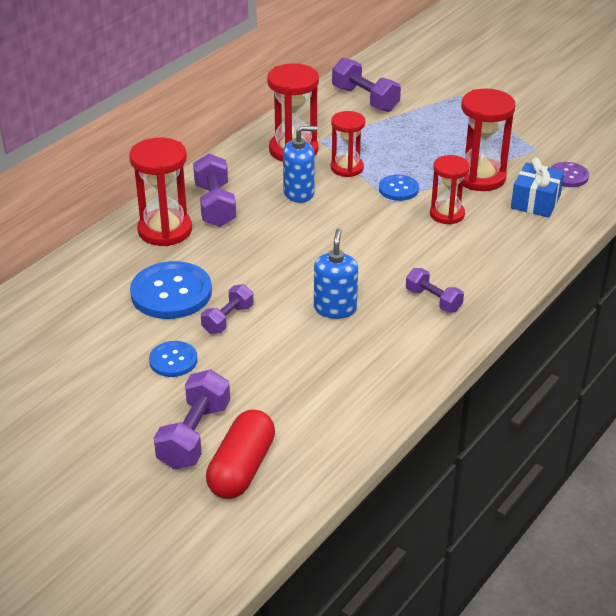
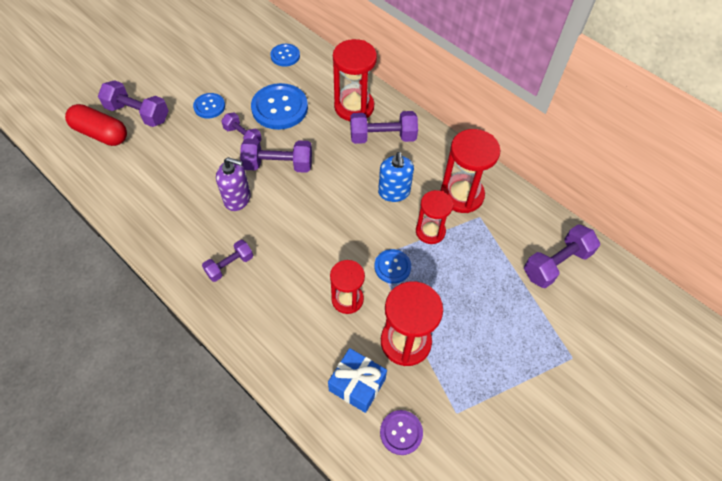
camera: 95 degrees right, 20 degrees up
(62, 300) = (285, 56): none -> blue button
(274, 282) = (278, 165): none -> purple dumbbell
(335, 308) = (237, 198): blue soap dispenser -> purple soap dispenser

